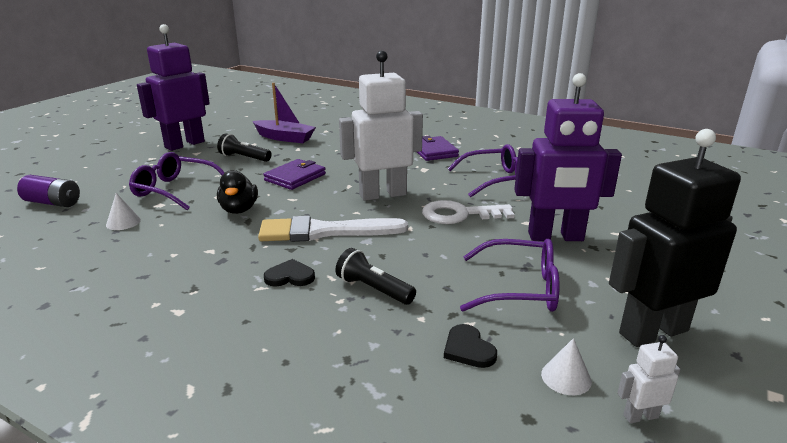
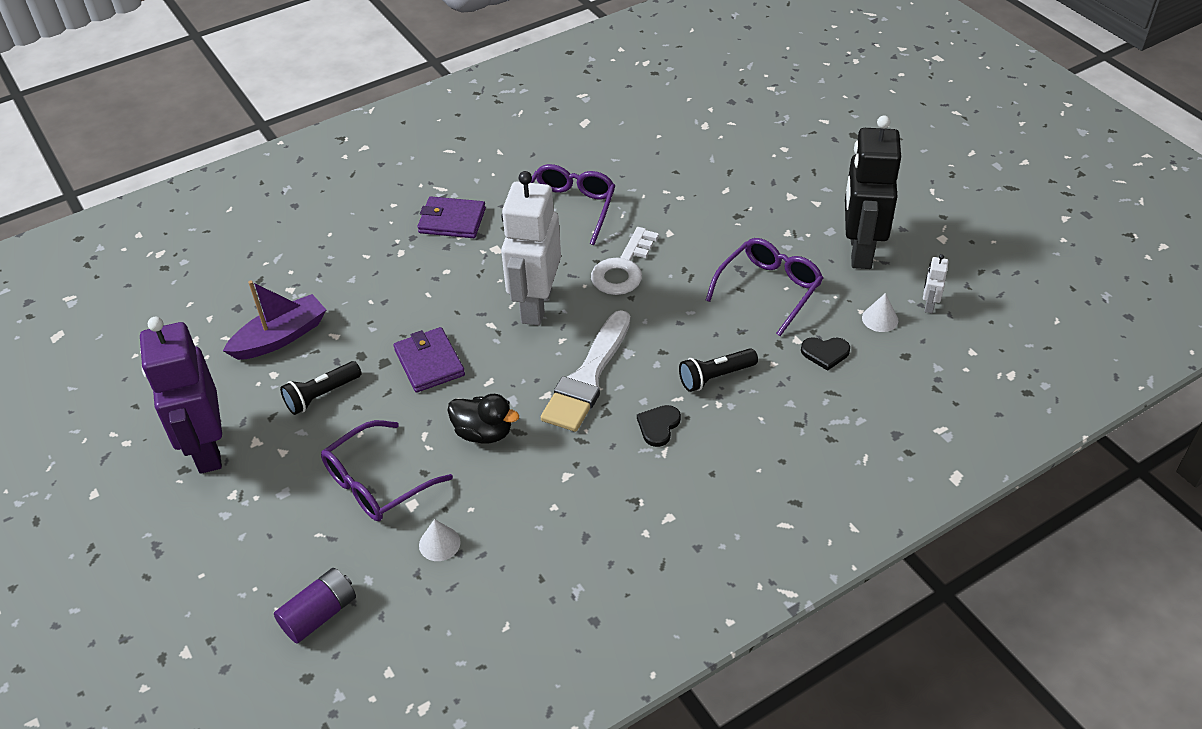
camera: 60 degrees left, 20 degrees up
(555, 237) = (708, 228): purple robot -> none

